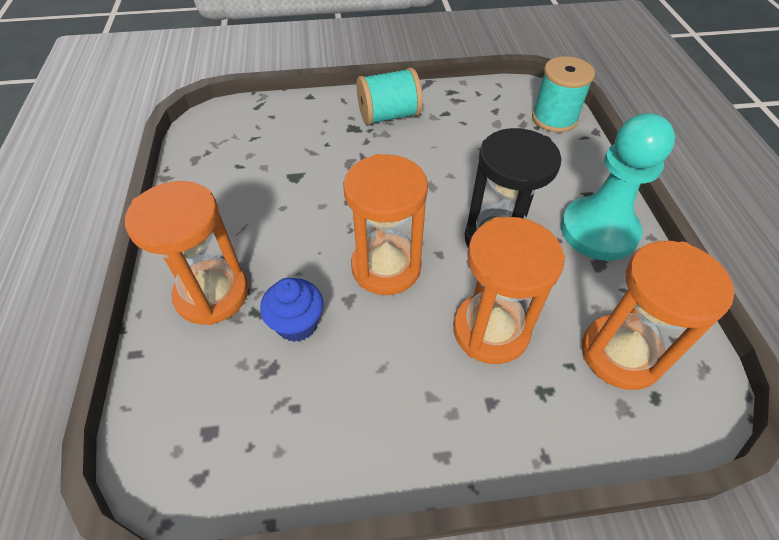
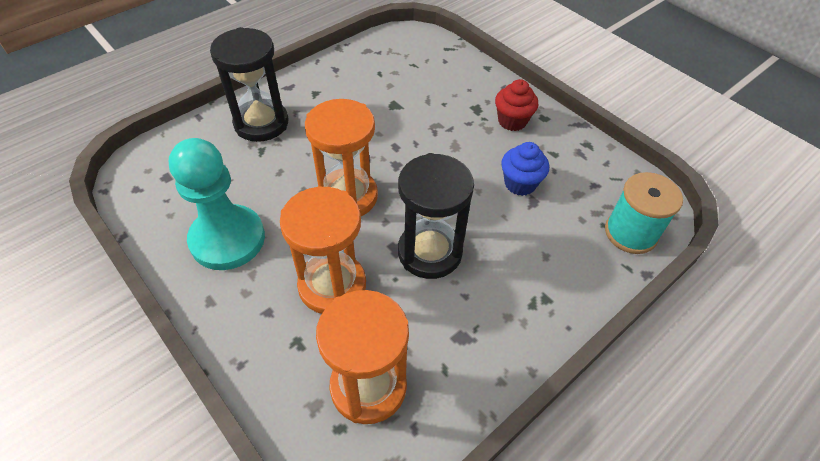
camera: 55 degrees right, 0 degrees up
(212, 294) = (261, 123): orange hourglass -> black hourglass
(297, 324) = (265, 175): blue cupcake -> blue cupcake (520, 184)
(389, 116) = (512, 121): turquoise spool -> red cupcake
(598, 231) = (502, 323): turquoise pawn -> turquoise pawn (227, 239)

